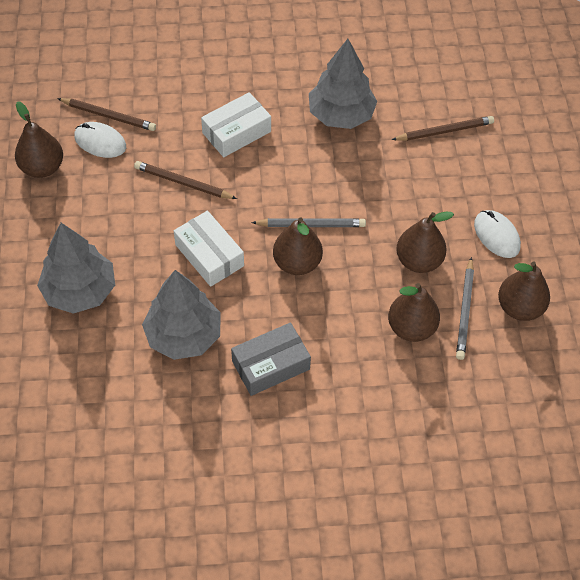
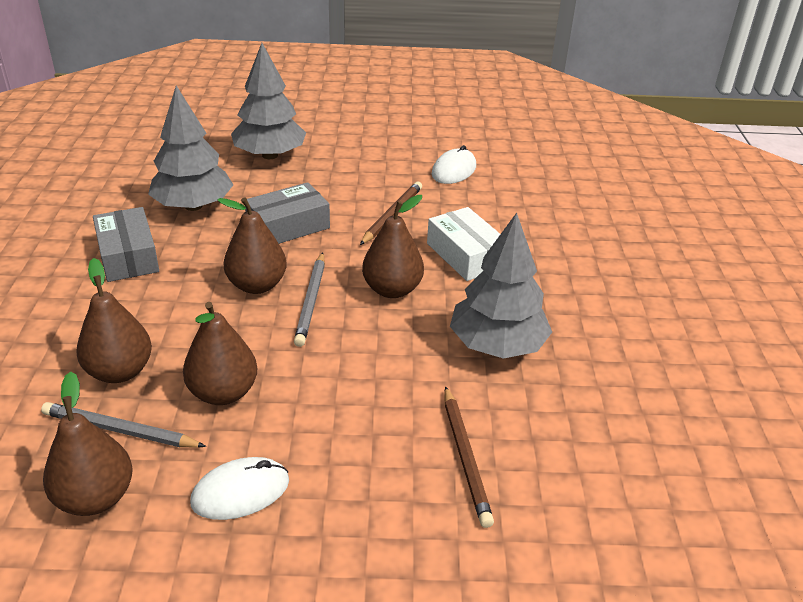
camera: 95 degrees right, 20 degrees down
(42, 168) = (422, 141): brown pear -> brown pear (392, 289)
(108, 116) = (490, 176): brown pencil -> none
(209, 255) = (288, 226): white box -> grey box

